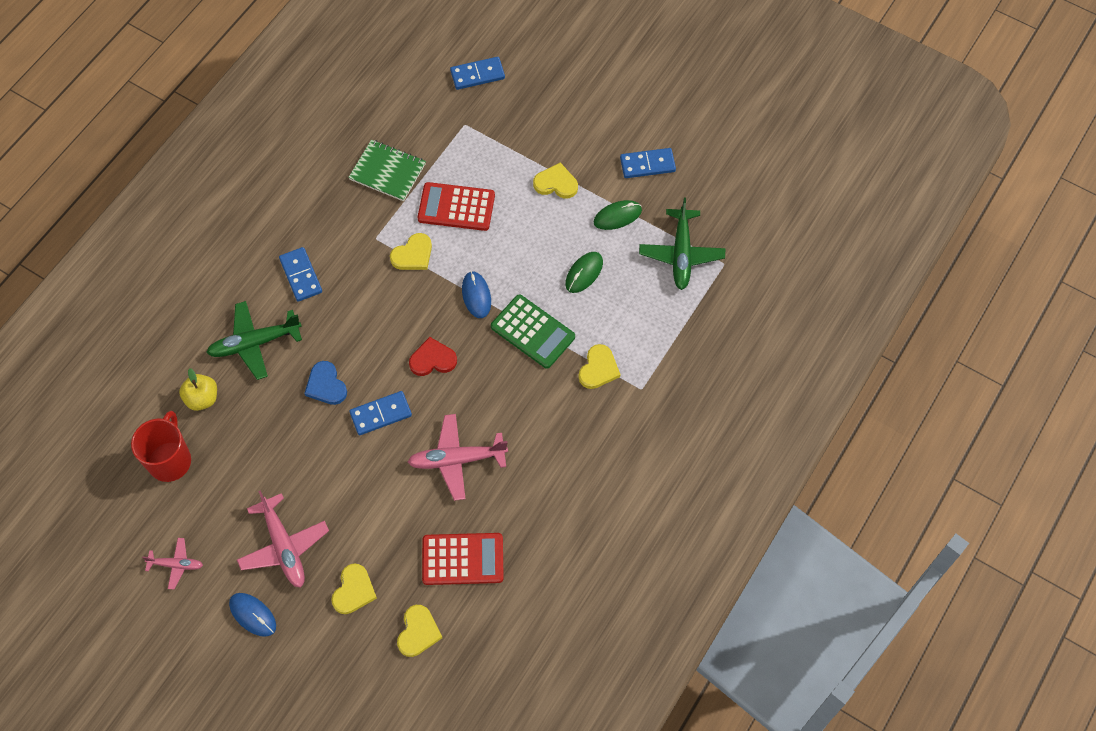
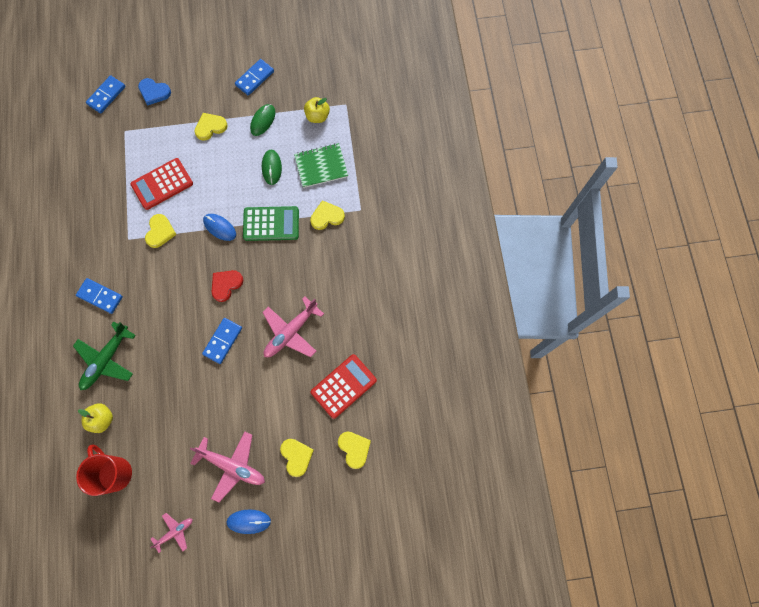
camera: 40 degrees left, 10 degrees up
(326, 385) = (174, 350): blue heart -> blue heart (154, 92)
(387, 172) = (100, 193): green notebook -> green notebook (321, 166)
(598, 369) = (327, 216): yellow heart -> yellow heart turned 90 degrees counterclockwise
(681, 254) = (317, 116): green plane -> yellow apple

